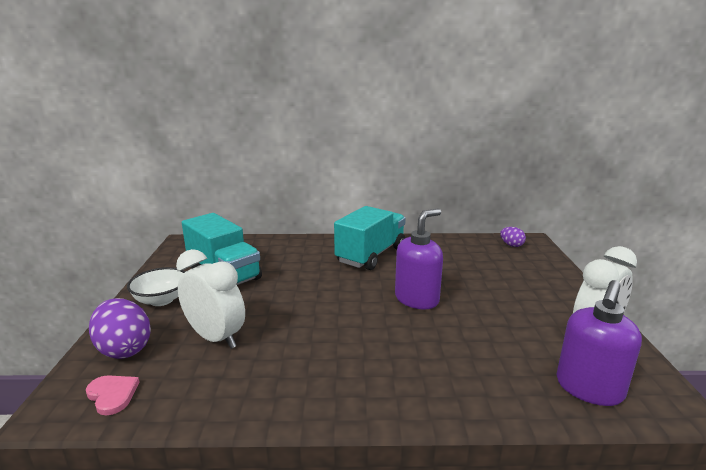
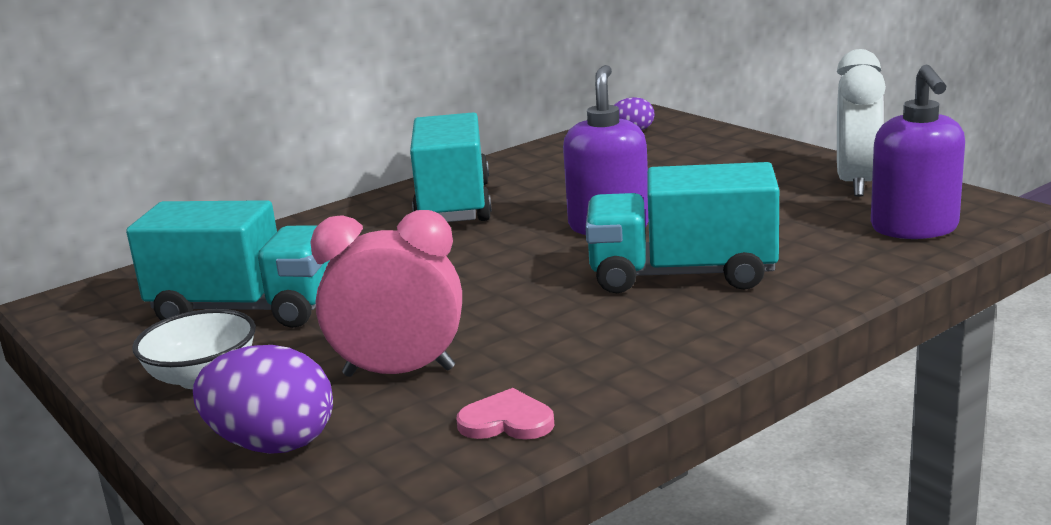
camera: 35 degrees left, 0 degrees up
(112, 395) = (368, 483): pink heart -> pink heart (507, 421)
(215, 338) = (399, 372): white clock -> pink clock
(407, 349) = (682, 275): none -> turquoise truck

